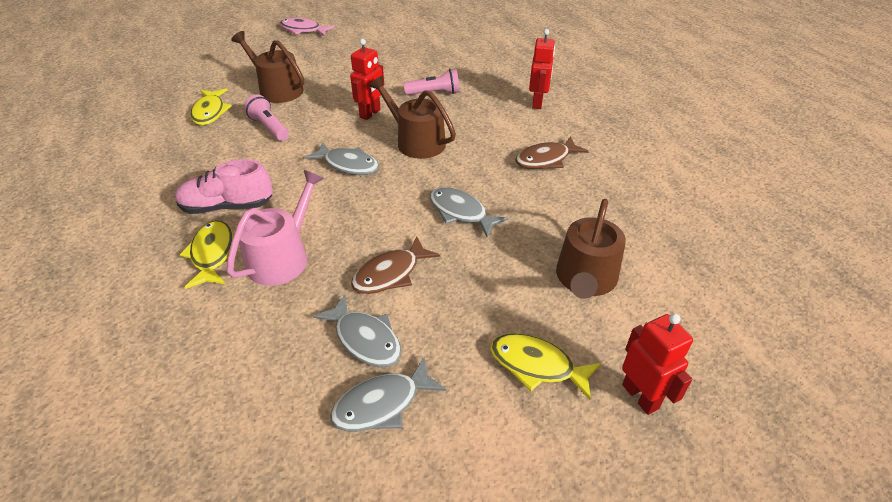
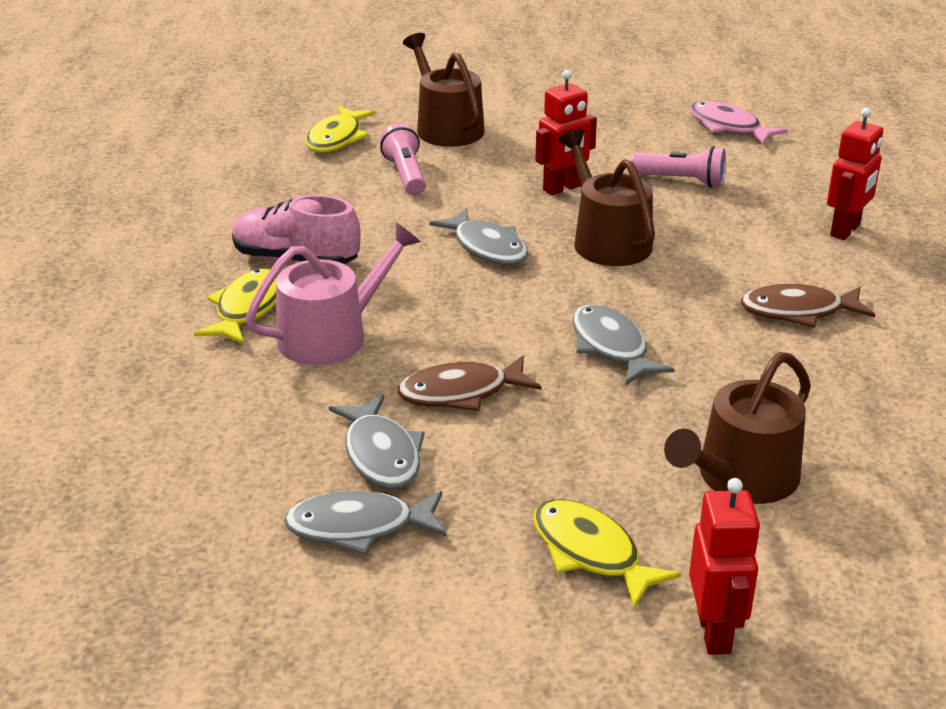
camera: 25 degrees right, 10 degrees down
(303, 30) = (533, 51): pink fish -> pink fish (728, 127)

